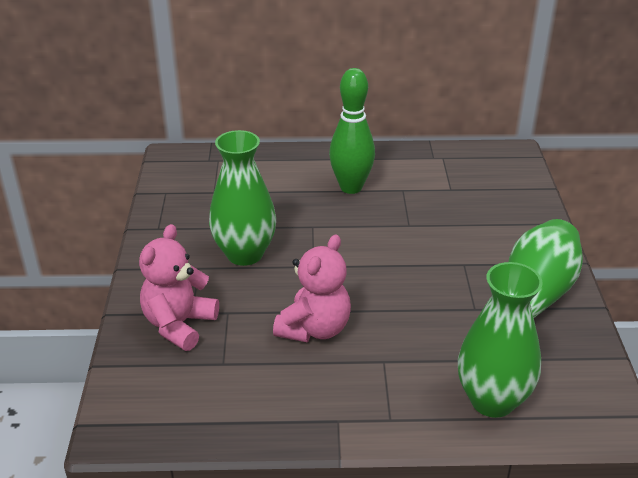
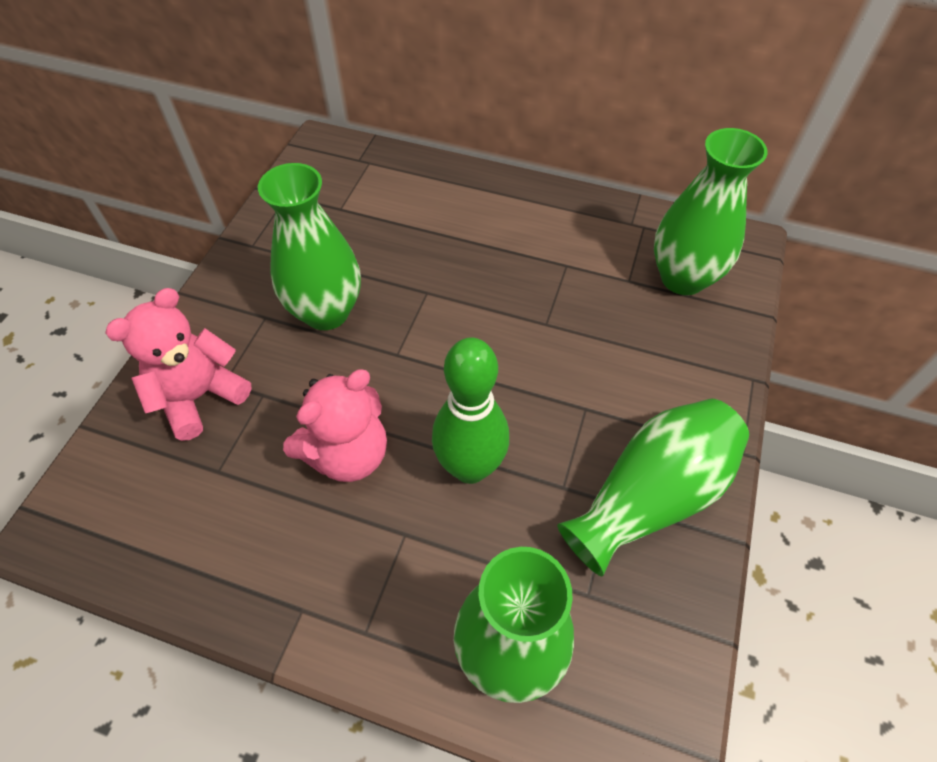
camera: 20 degrees right, 20 degrees up
(351, 187) = (503, 244): green bowling pin -> green bowling pin (470, 467)
(486, 180) = (683, 278): none -> green vase

